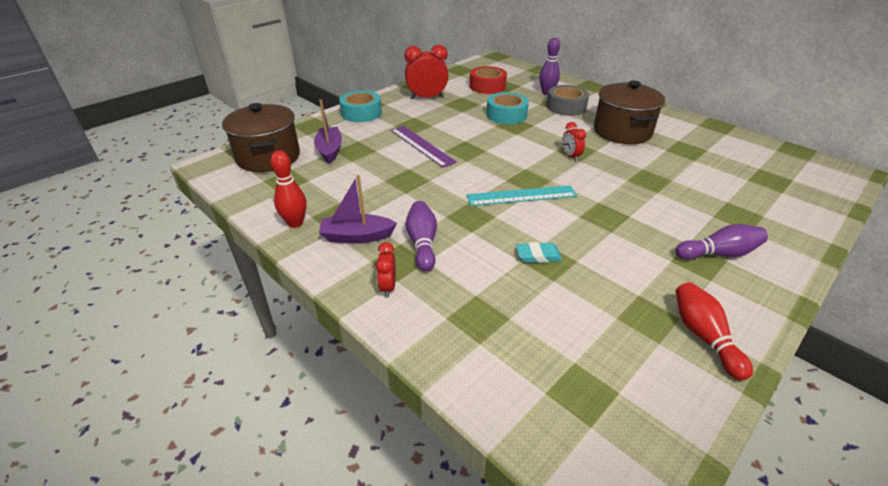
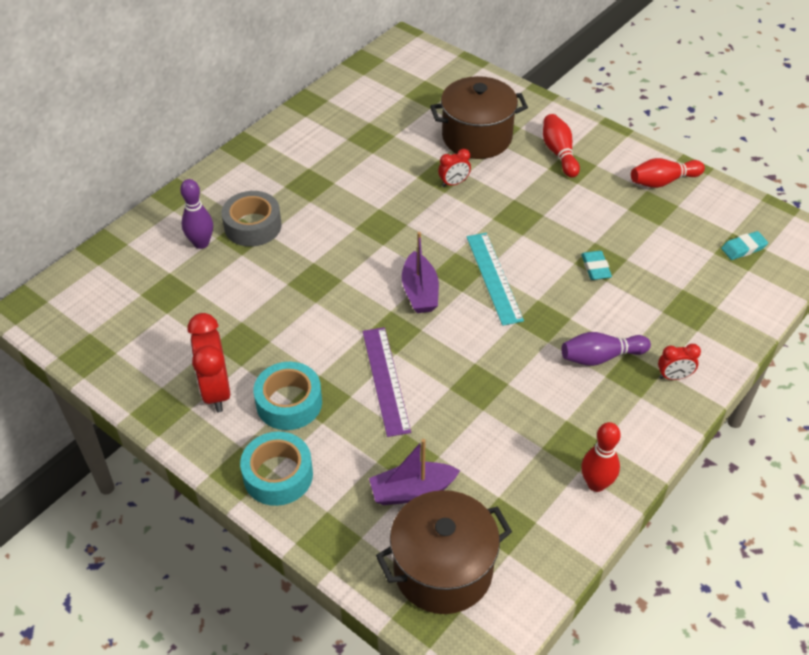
camera: 95 degrees left, 10 degrees up
(357, 236) = (605, 416): purple boat -> purple boat (420, 292)
(421, 146) = (386, 380): purple ruler -> purple ruler turned 60 degrees counterclockwise
(487, 86) = (170, 313): red tape -> none
(506, 115) = (281, 290): turquoise tape -> turquoise tape (289, 403)
(570, 156) = (398, 232): red clock -> red clock (454, 183)
(588, 397) = (743, 248): none -> turquoise eraser
(622, 132) = (328, 181): brown pot -> brown pot (477, 137)
(718, 253) = (559, 153): purple bowling pin -> red bowling pin

